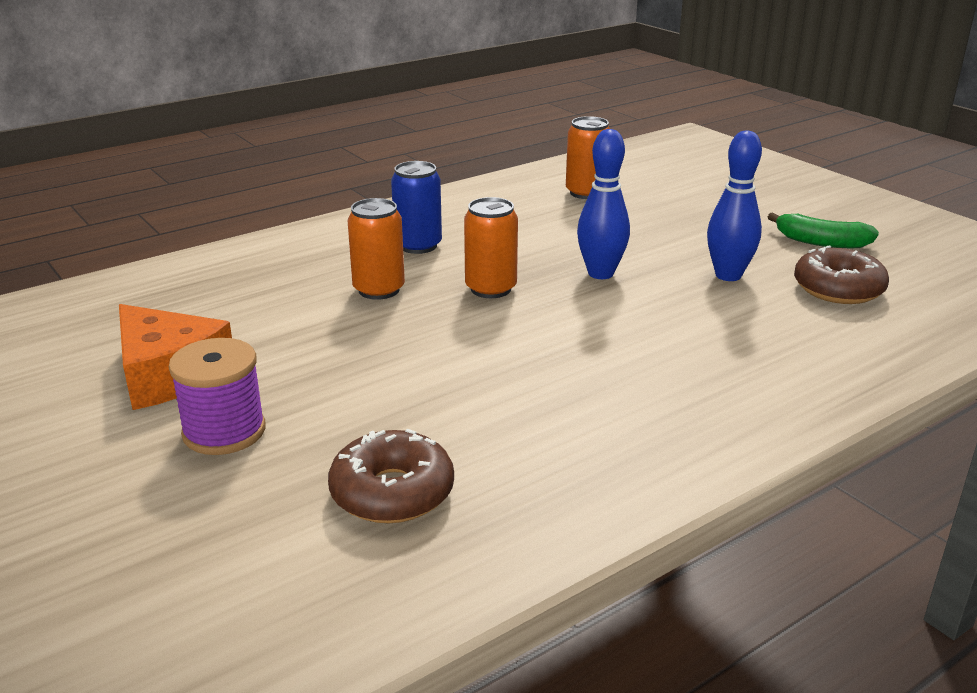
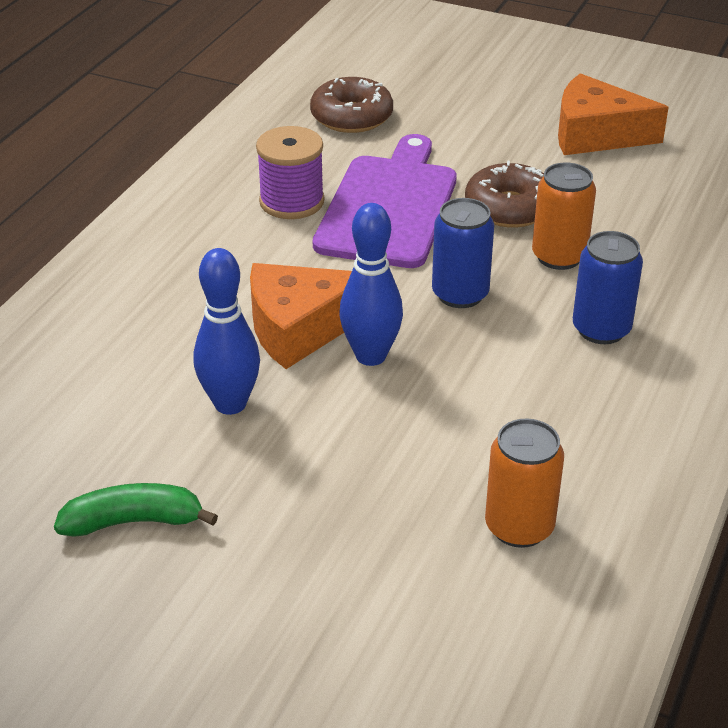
camera: 150 degrees right, 10 degrees up
(224, 431) = (497, 115): purple spool -> purple spool (291, 202)
(470, 369) = (389, 207): none -> purple cutting board
(490, 289) = (460, 294): orange can -> blue can
(642, 302) = (300, 328): none -> orange cheese
(838, 289) = (97, 425): brown donut -> brown donut (509, 208)

